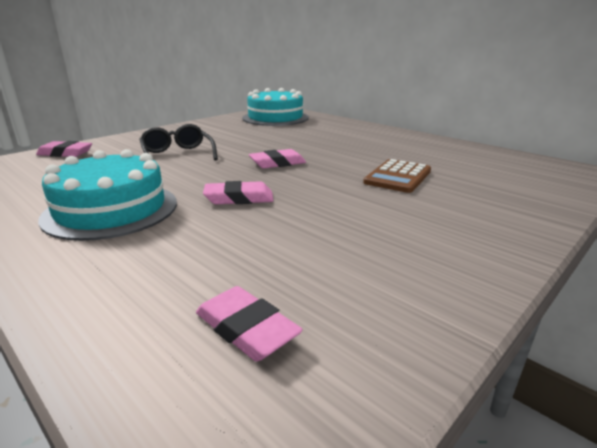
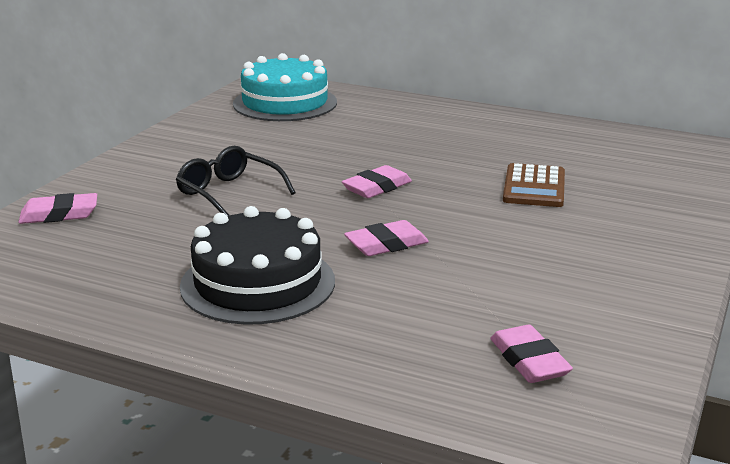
camera: 20 degrees left, 0 degrees up
(111, 210) = (258, 283): turquoise cake -> black cake
(246, 329) = (529, 361): pink eraser -> pink eraser turned 45 degrees clockwise

